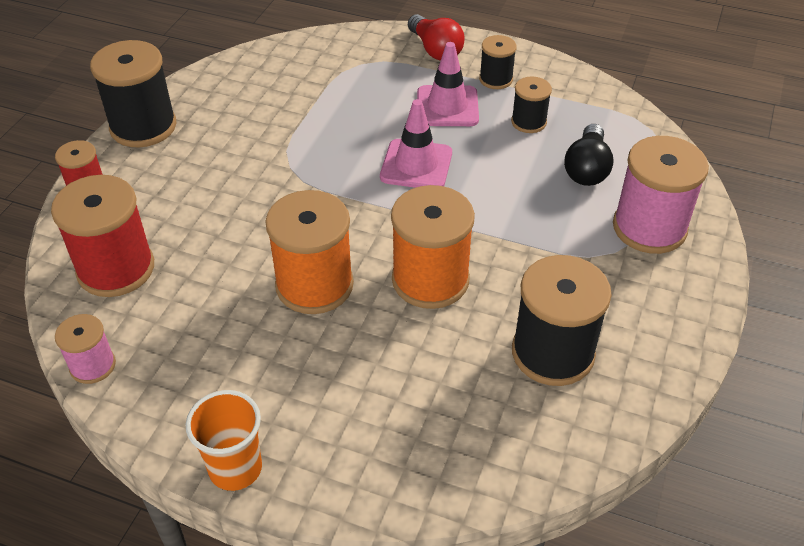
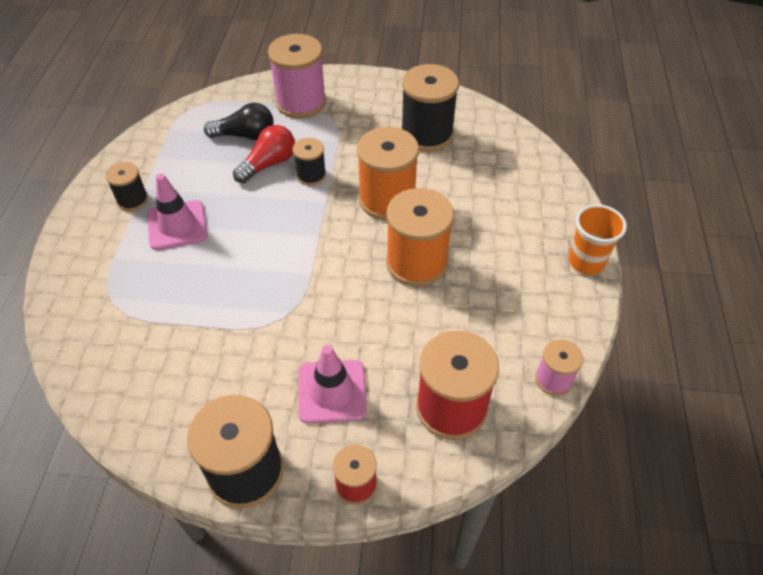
camera: 105 degrees left, 5 degrees up
(416, 165) = (262, 231): pink traffic cone -> pink traffic cone (332, 391)
(435, 49) = (85, 249): red light bulb -> red light bulb (269, 164)
(528, 122) = (192, 172): black spool -> black spool (311, 175)

